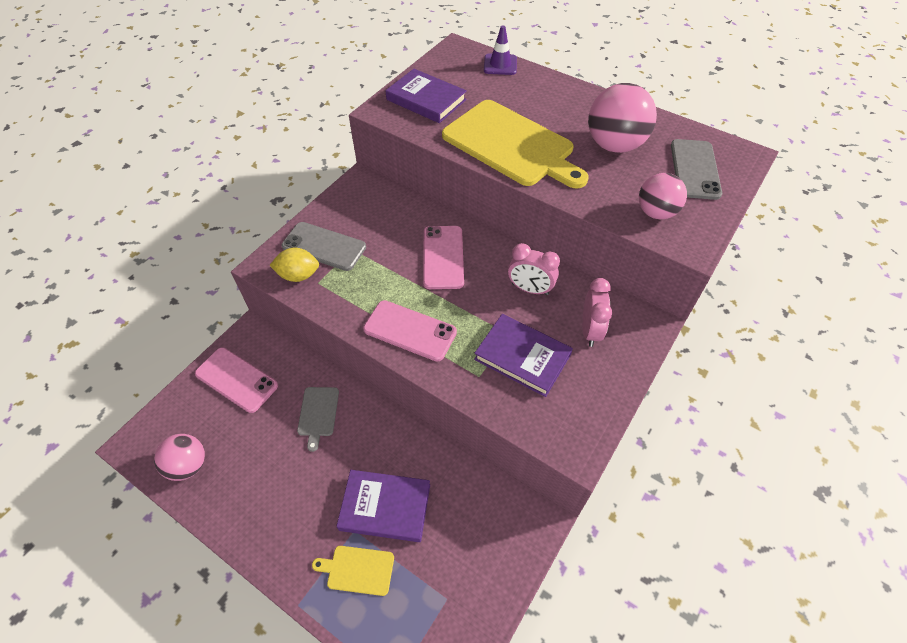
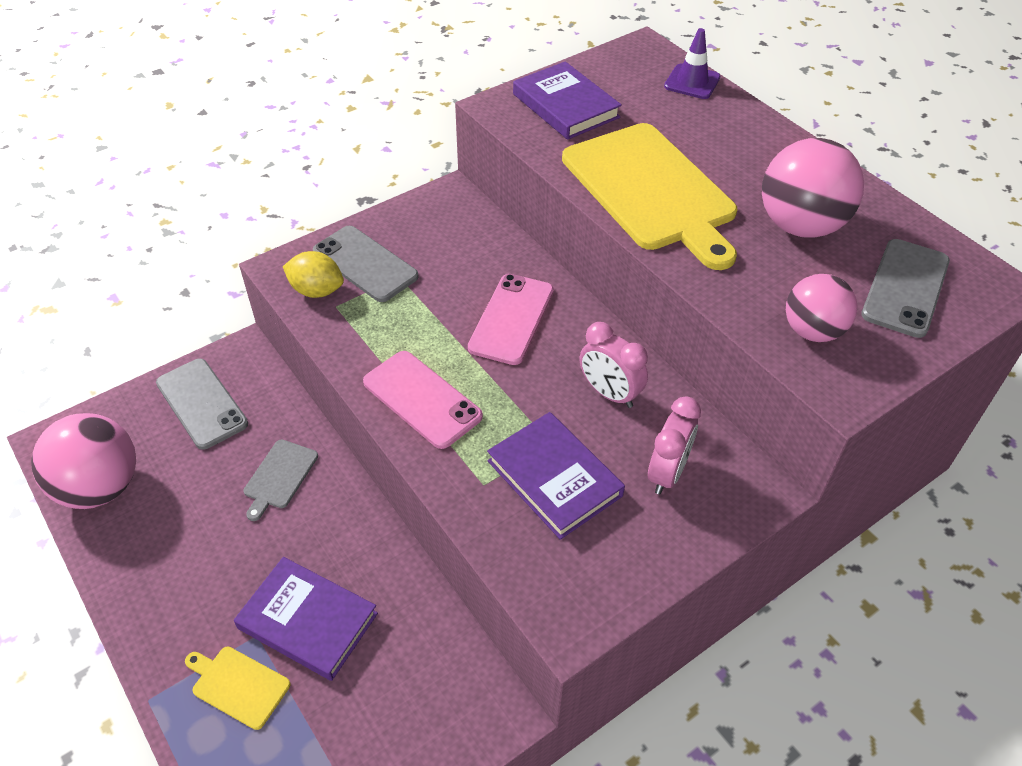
camera: 20 degrees right, 5 degrees down
(188, 465) = (100, 487): pink ball -> pink ball, size x1.57
(236, 380) = (201, 403): pink phone -> grey phone

